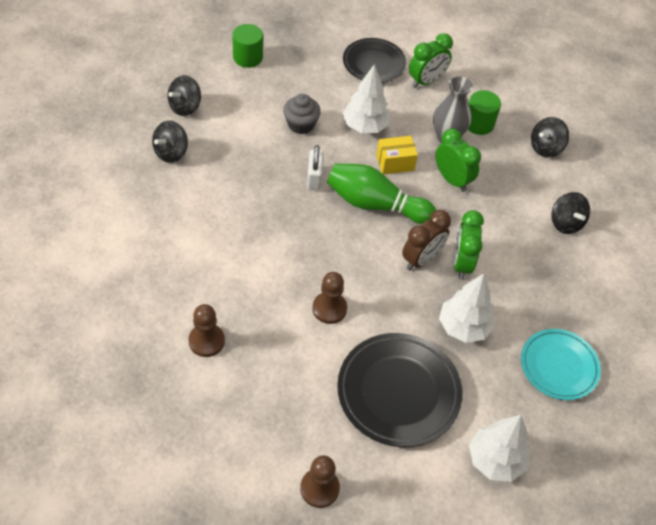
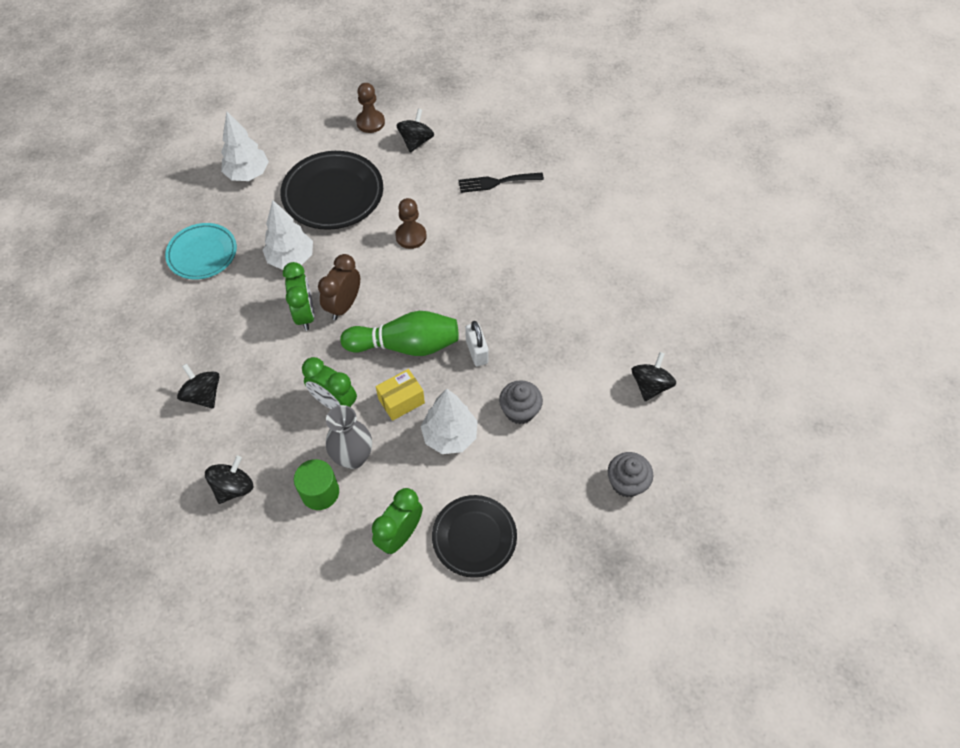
camera: 165 degrees right, 5 degrees up
(171, 152) = (628, 328): black spinning top -> black spinning top (416, 141)
(206, 341) = (496, 182): brown pawn -> black fork
(248, 57) = (626, 482): green cylinder -> grey cupcake

